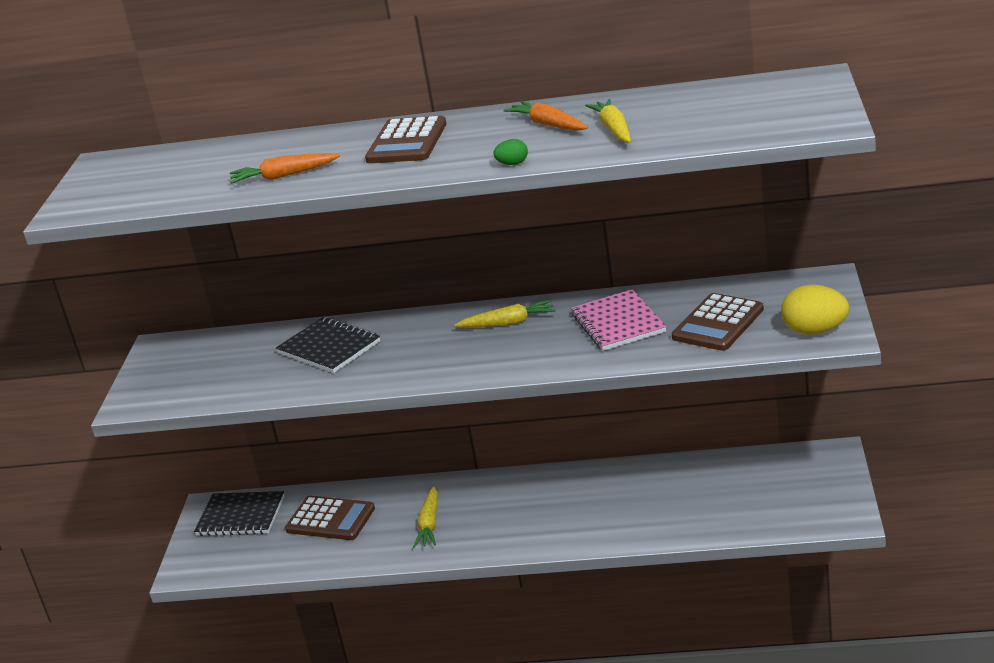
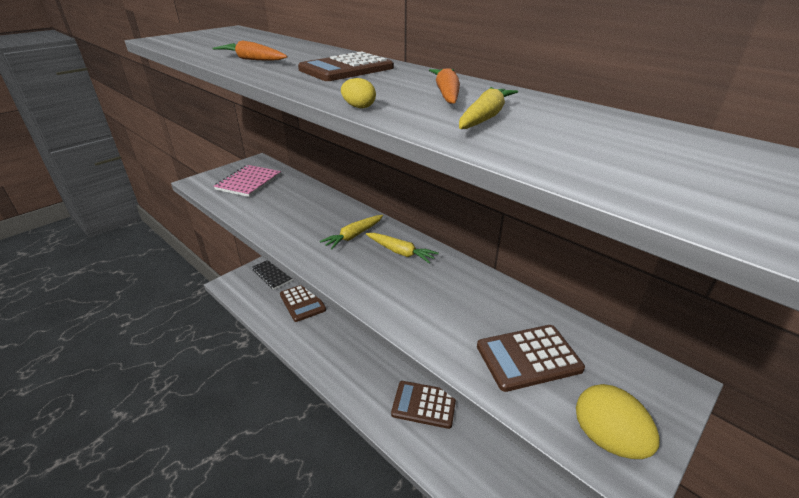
camera: 35 degrees right, 5 degrees up
(329, 348) = (304, 206): black notebook -> none
(429, 524) = (332, 341): yellow carrot -> yellow carrot (353, 236)
(513, 164) = (359, 107): green egg -> yellow egg
(605, 502) = (424, 404): none -> brown calculator
(618, 323) = (459, 301): pink notebook -> pink notebook (248, 182)

